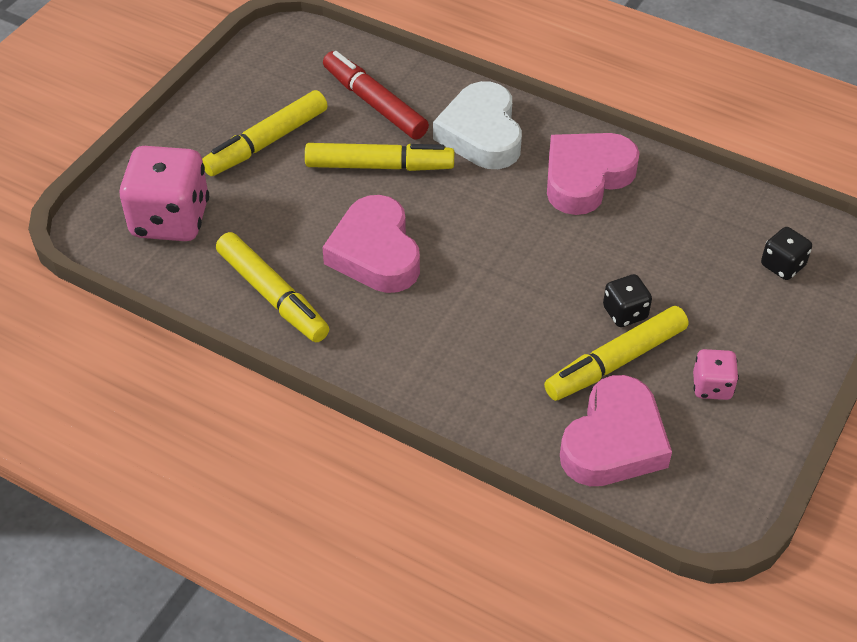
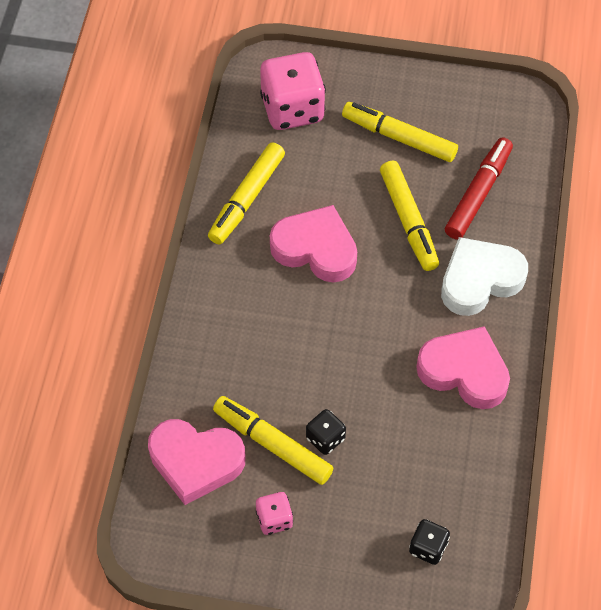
camera: 70 degrees right, 10 degrees up
(375, 253) = (315, 249): pink heart -> pink heart turned 60 degrees clockwise

